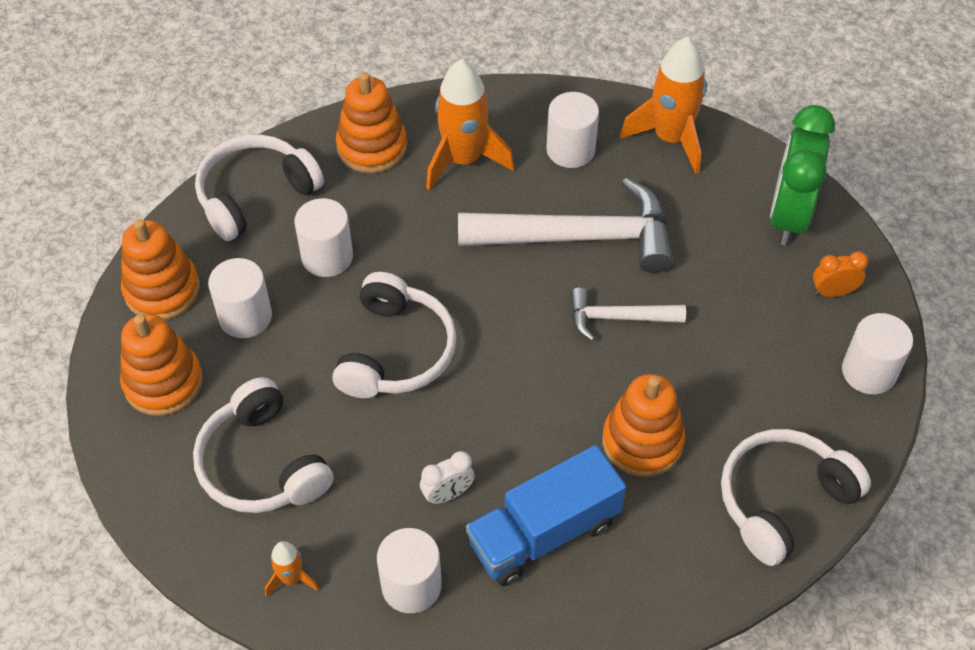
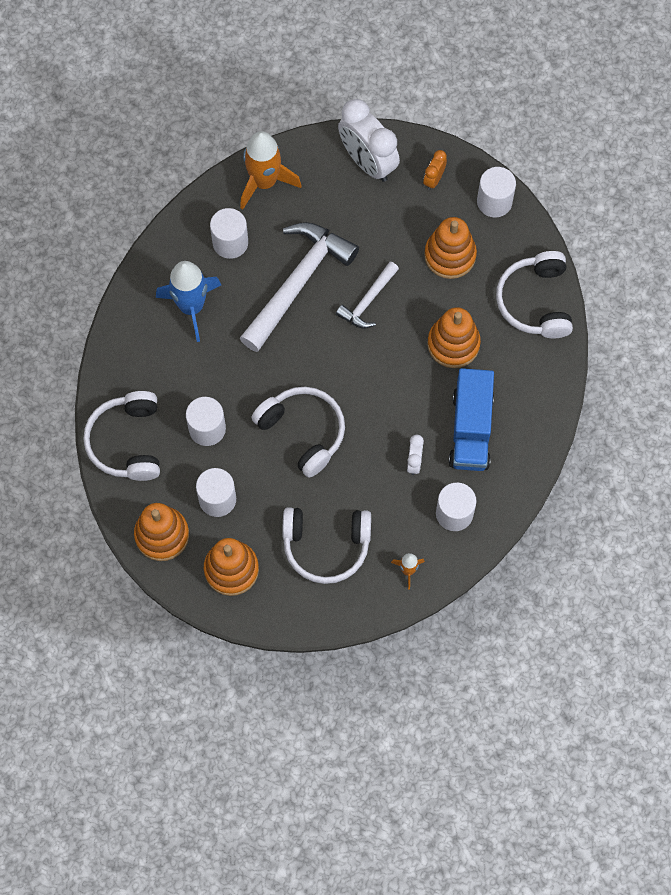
camera: 55 degrees left, 15 degrees up
(372, 147) = (140, 352): orange stacking toy -> orange stacking toy (450, 255)
(463, 160) = (191, 307): orange rocket -> blue rocket
(788, 216) = (368, 162): green clock -> white clock

